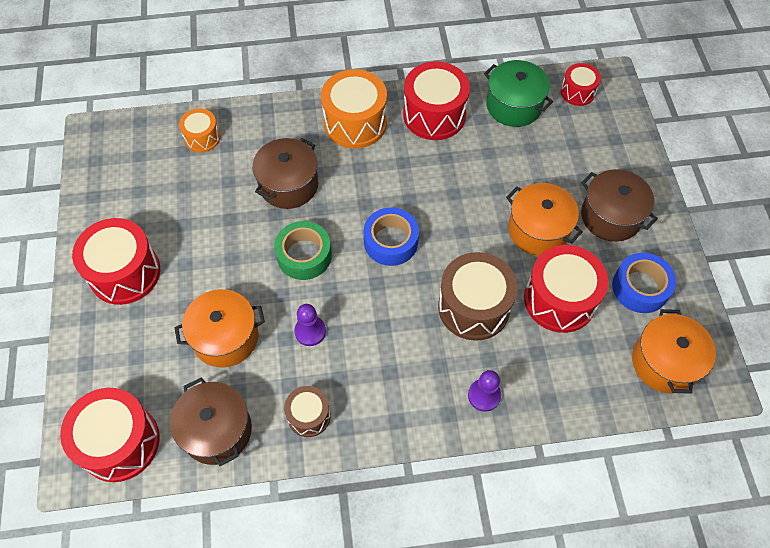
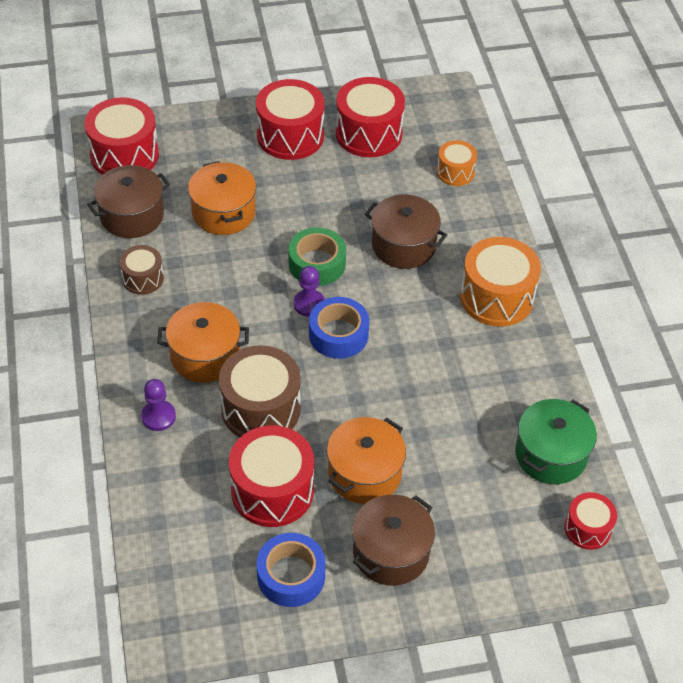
camera: 85 degrees right, 10 degrees down
(310, 331) = (230, 274): purple pawn -> purple pawn (309, 304)
(434, 115) = (521, 371): red drum -> red drum (368, 133)
(664, 362) = (193, 592): orange pot -> orange pot (205, 356)

